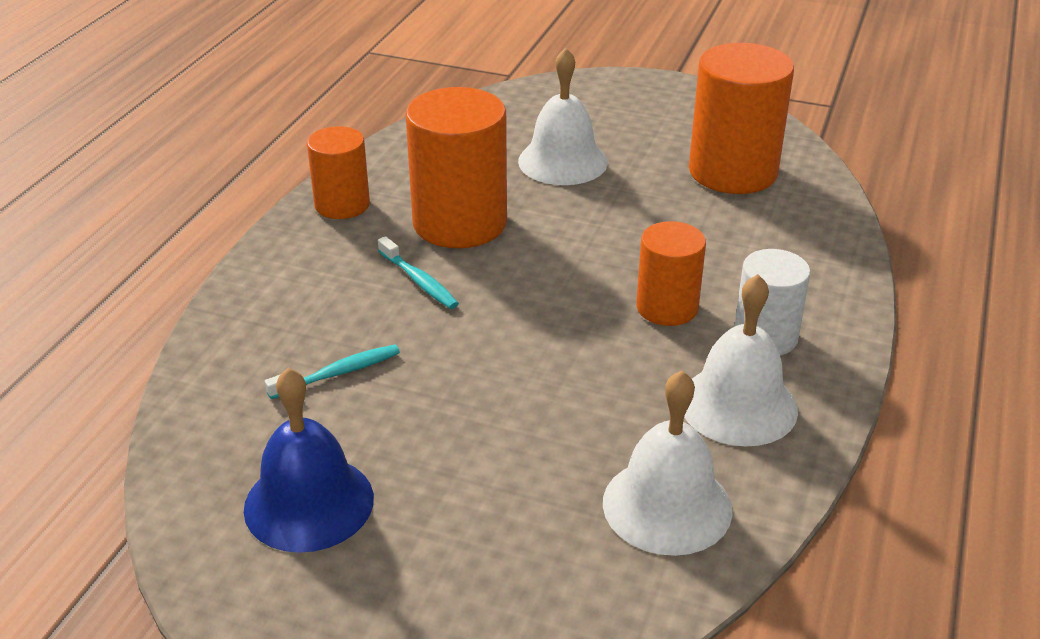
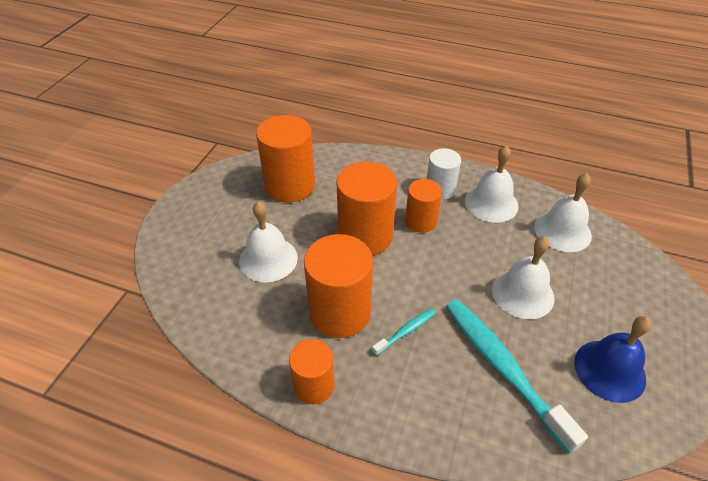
camera: 90 degrees left, 10 degrees up
(338, 373) = (502, 367): turquoise toothbrush -> turquoise toothbrush, size x2.19
(490, 417) = (522, 293): none -> white bell
(621, 246) = (365, 236): none -> orange cylinder

